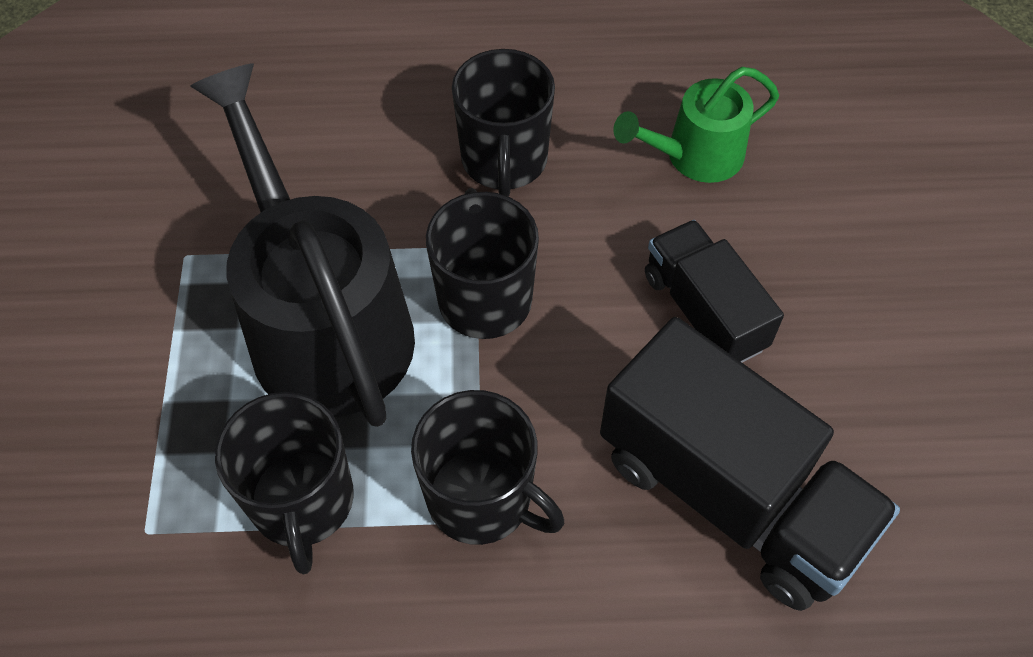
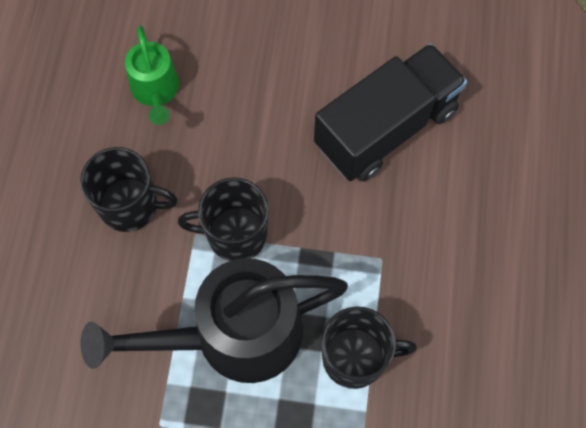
camera: 80 degrees left, 10 degrees up
(481, 498) = (368, 256): black mug -> none
(704, 311) = (270, 113): black truck -> none

